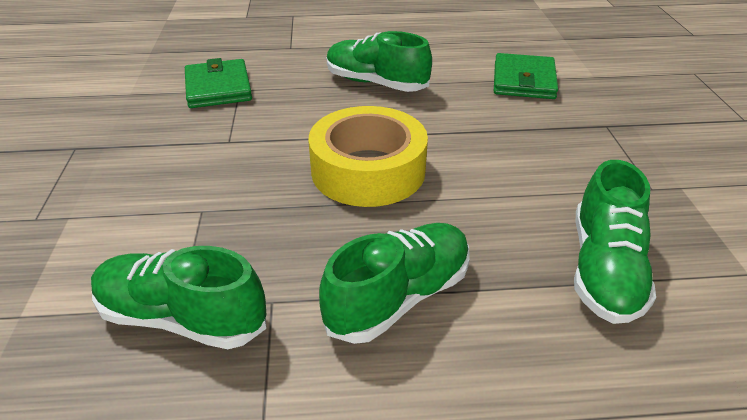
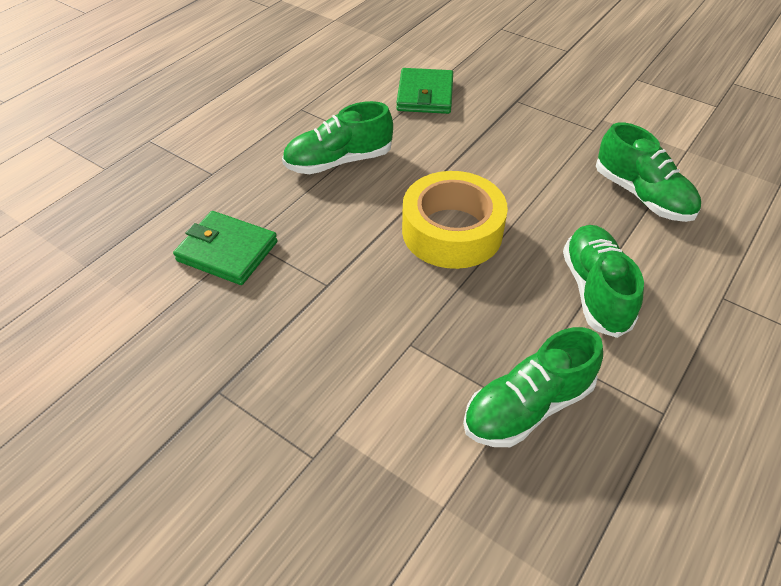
camera: 50 degrees left, 10 degrees up
(524, 80) = (425, 95): green wallet -> green wallet turned 45 degrees clockwise

